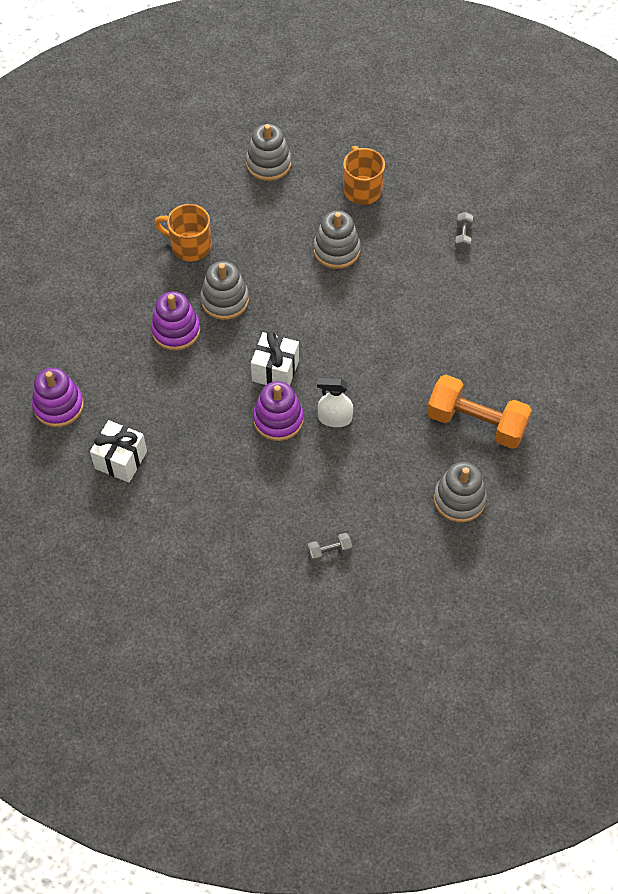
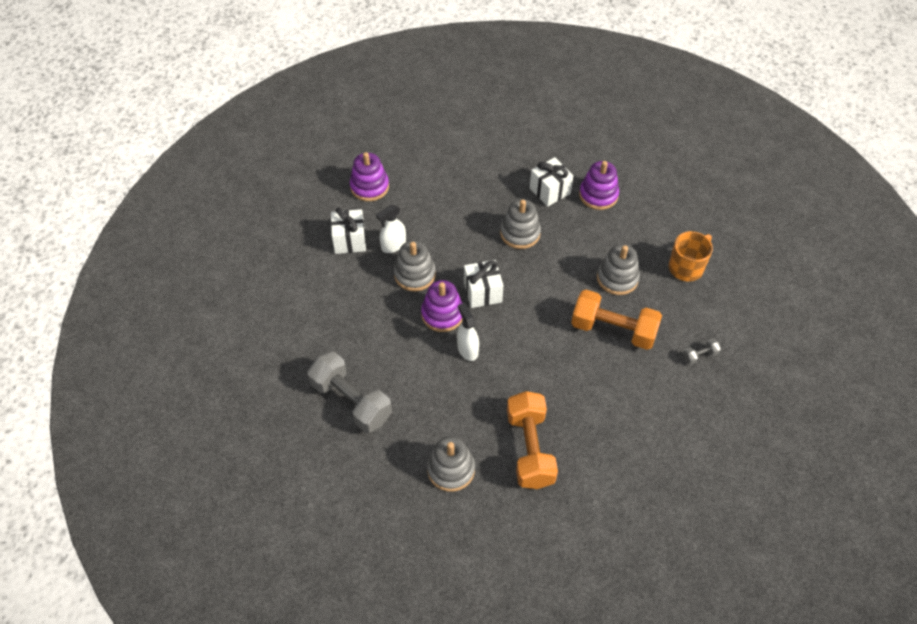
camera: 60 degrees right, 5 degrees down
(158, 421) = (393, 245): none -> white spray bottle
(176, 330) = (474, 218): purple stacking toy -> purple stacking toy (598, 195)
(189, 246) = (550, 191): orange mug -> white gift
(268, 164) = (659, 200): grey stacking toy -> grey stacking toy (415, 275)
(329, 551) = (351, 401): grey dumbbell -> grey dumbbell, size x2.39
(392, 286) = (613, 330): none -> orange dumbbell

